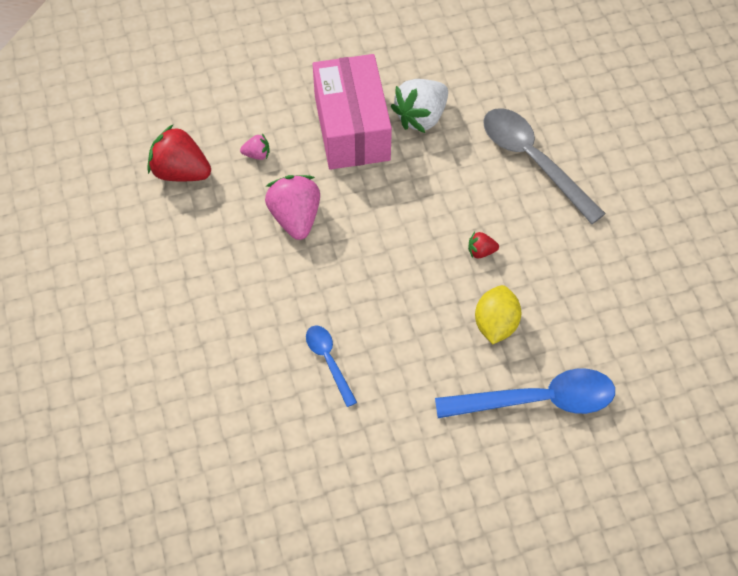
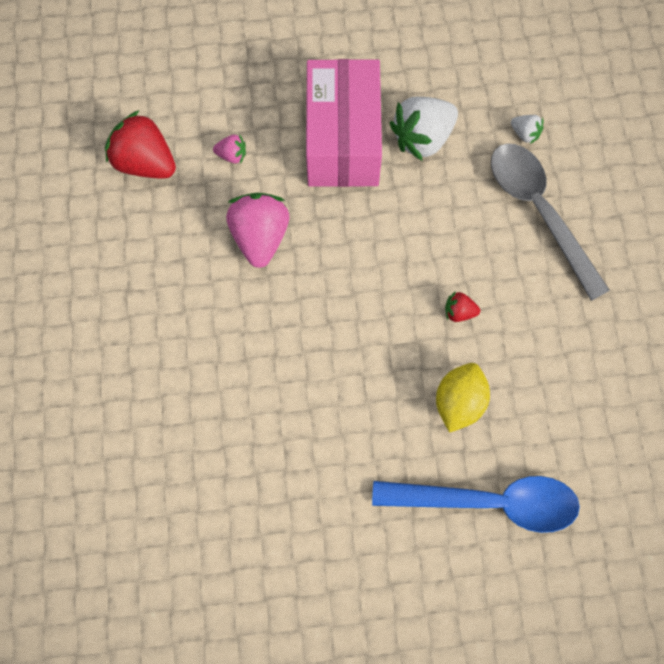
camera: 10 degrees right, 10 degrees up
(329, 361) = (265, 415): blue spoon -> none
(508, 100) = (525, 134): none -> white strawberry

